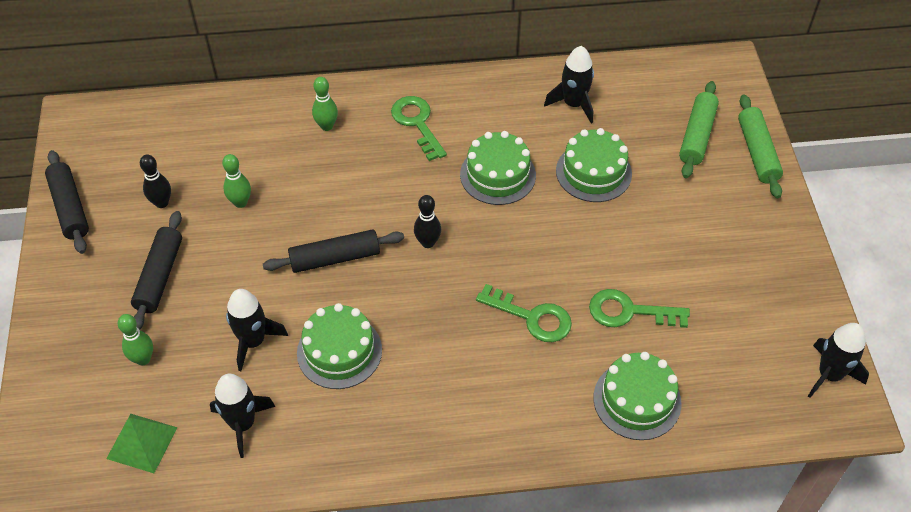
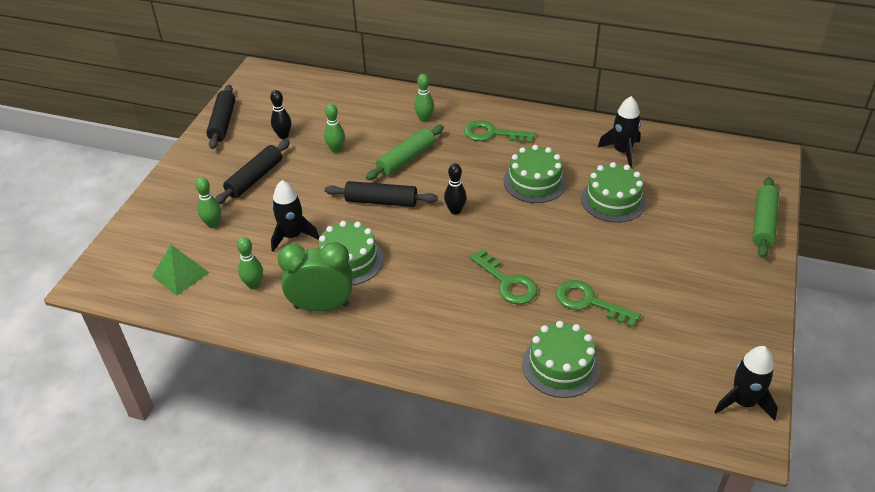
camera: 25 degrees right, 10 degrees down
(243, 424) = (254, 284): black rocket -> green bowling pin
(340, 423) = (321, 306): none -> green clock
(417, 123) = (492, 134): green key -> green key turned 75 degrees counterclockwise
(697, 136) = (715, 198): green rolling pin -> green rolling pin (406, 159)

